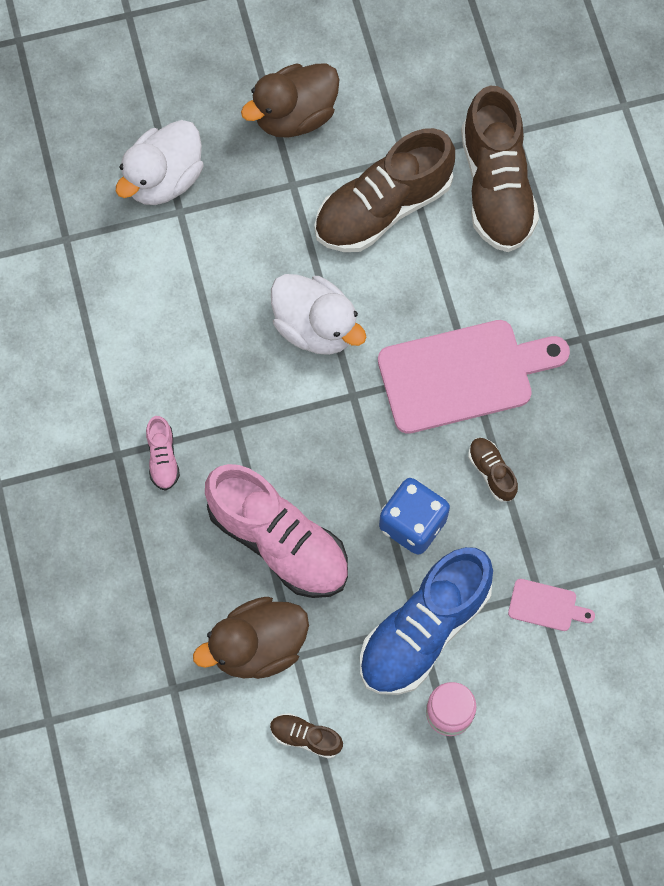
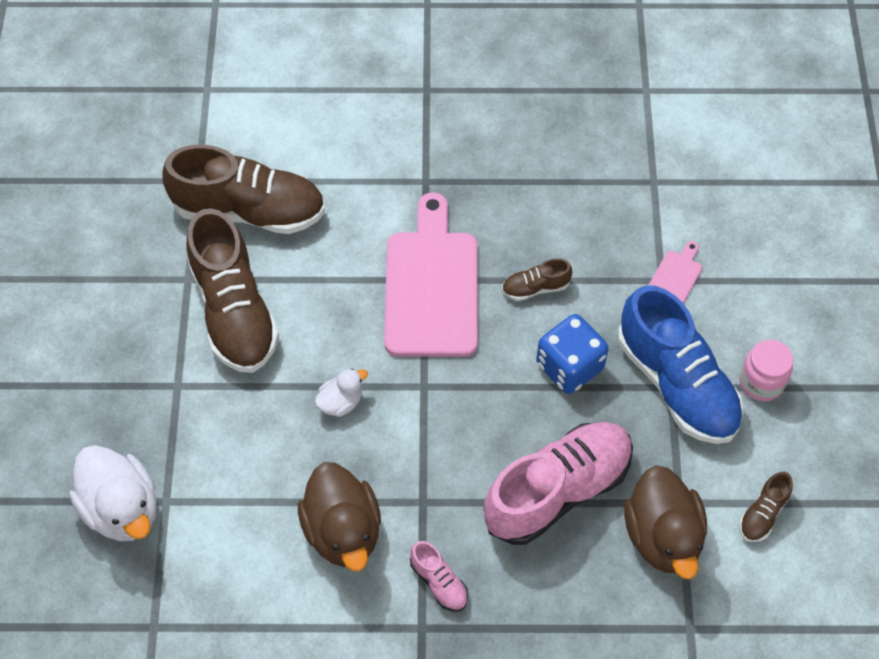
camera: 75 degrees left, 10 degrees down
(163, 458) = (439, 582): pink shoe -> pink shoe turned 45 degrees clockwise
(294, 116) = (101, 365): brown duck -> brown duck (343, 531)
(316, 327) = (341, 402): white duck -> white duck, size x0.51

